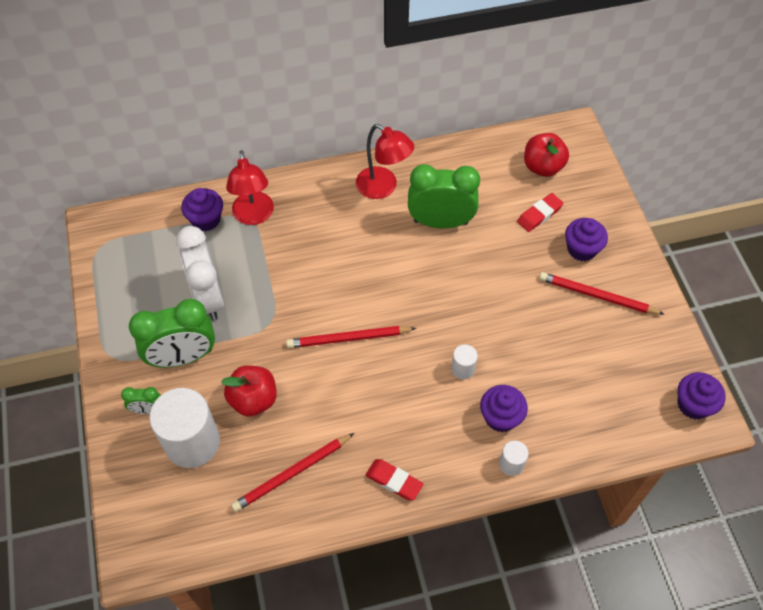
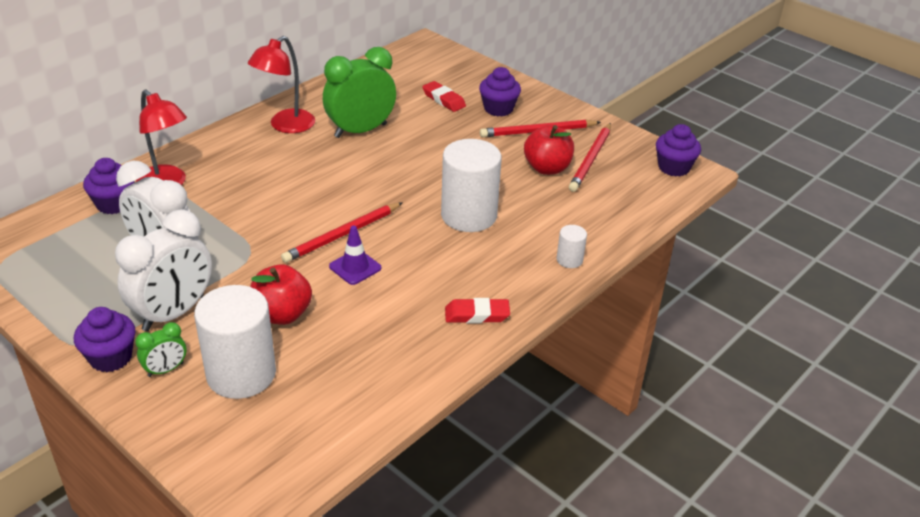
camera: 35 degrees left, 20 degrees down
(183, 357) = (174, 313): green clock -> white clock
(292, 474) = (372, 352): red pencil -> red pencil (591, 159)
(335, 379) = (355, 267): none -> purple traffic cone
(383, 188) = (285, 126): red lamp -> red lamp turned 120 degrees clockwise
(463, 369) = (469, 215): white cylinder -> white cylinder, size x2.22
(500, 417) = (531, 233): purple cupcake -> purple cupcake (111, 357)
(539, 214) = (444, 100): red eraser -> red eraser turned 60 degrees counterclockwise
(542, 167) = (419, 71): red apple -> red apple (547, 168)

